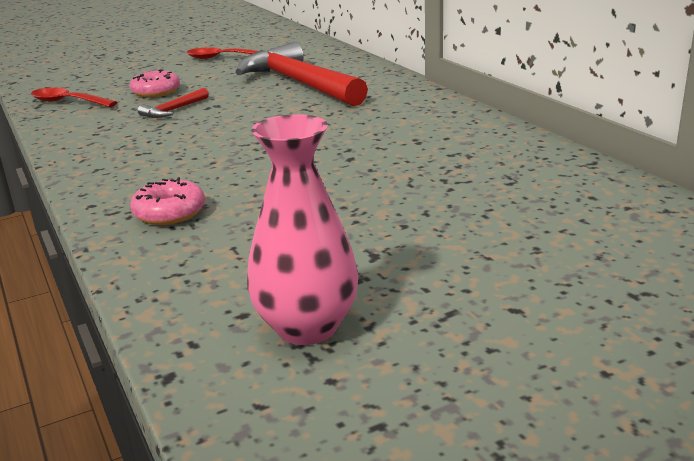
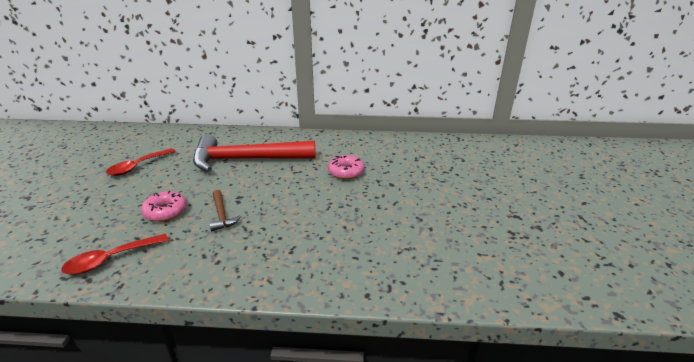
camera: 60 degrees left, 5 degrees up
(169, 213) = (412, 264): pink donut -> pink donut (346, 172)
(174, 110) = (221, 215): red hammer -> brown hammer
(307, 327) = (582, 257): pink vase -> none

